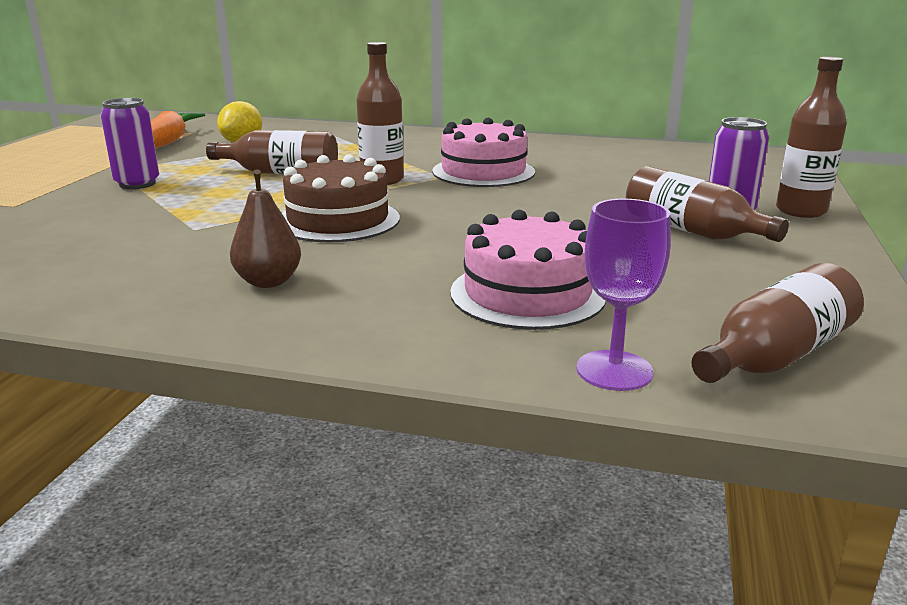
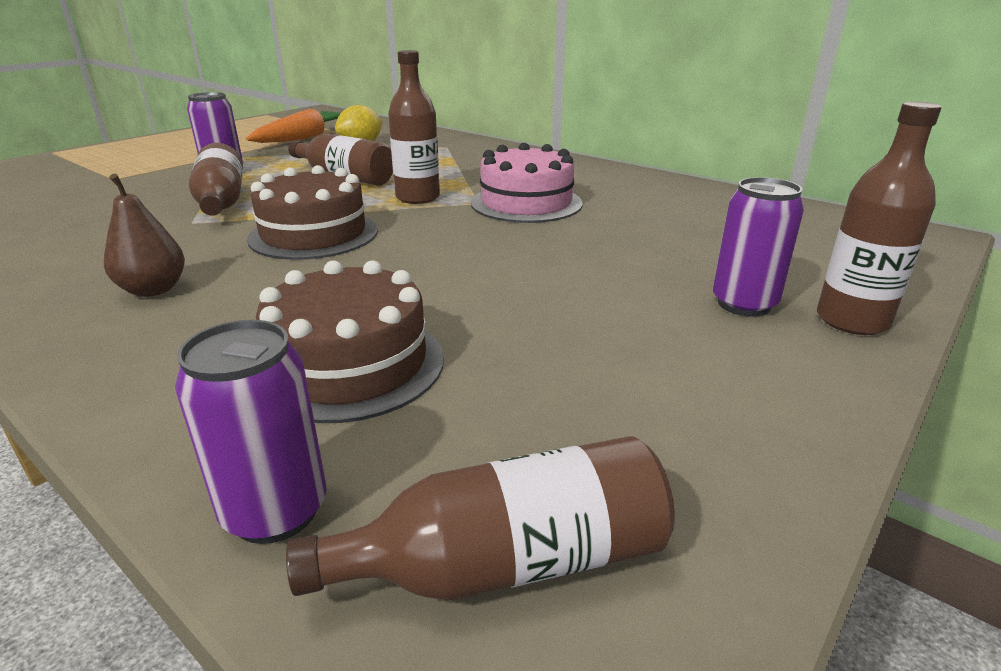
camera: 25 degrees right, 5 degrees up
(527, 294) = (349, 364): pink cake -> brown cake
(614, 370) = (275, 511): purple goblet -> purple can
(692, 231) = (658, 321): brown bottle -> brown bottle (221, 202)

